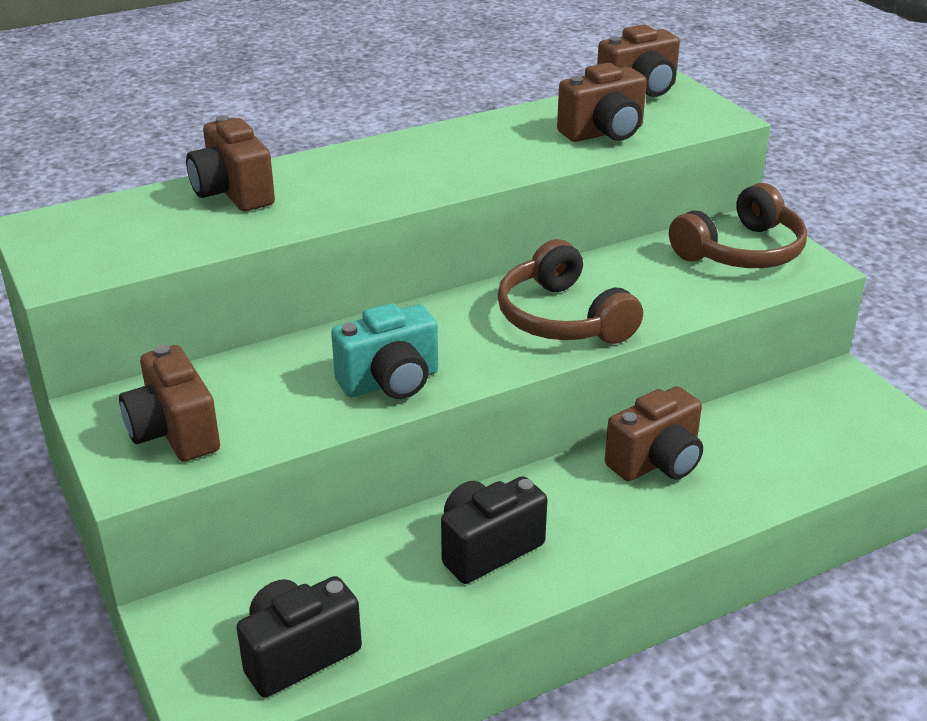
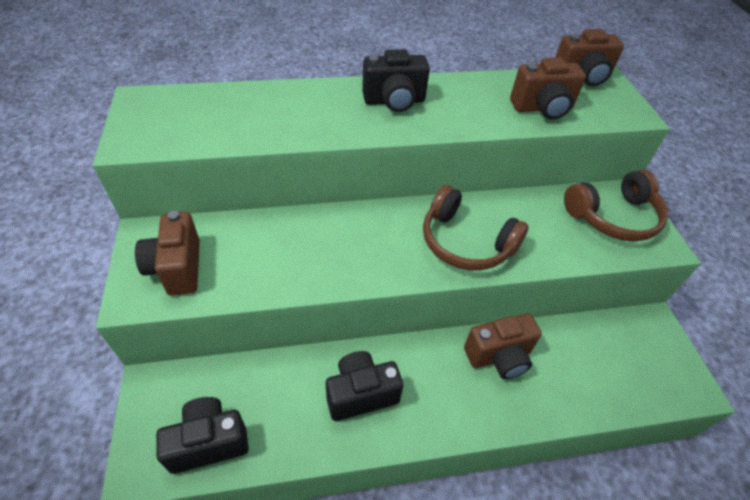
camera: 15 degrees right, 15 degrees up
(233, 193) = (271, 101): brown camera -> none
(390, 382) = (329, 266): turquoise camera -> none
(405, 161) = (394, 101): none -> black camera
(562, 318) = (466, 242): brown headphones -> brown headphones turned 45 degrees counterclockwise

